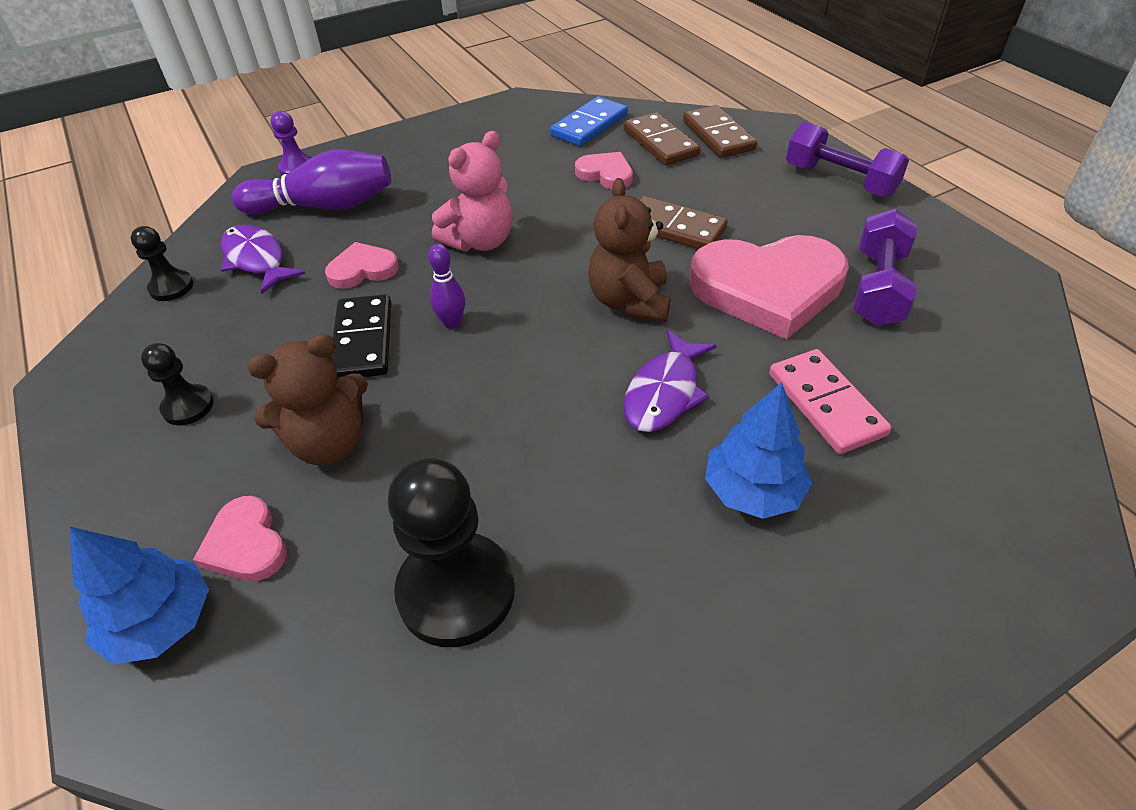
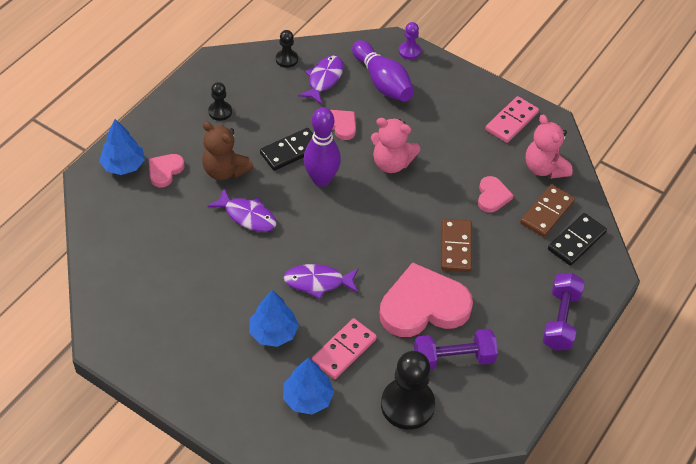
camera: 60 degrees right, 5 degrees up
(452, 322) = (321, 179): purple bowling pin -> purple bowling pin, size x1.98
(456, 591) = (175, 247): black pawn -> black pawn (407, 405)
(459, 443) = (247, 216): none -> purple fish
(495, 126) = (511, 121): none -> pink domino
(589, 125) = (544, 168): blue domino -> pink teddy bear
(629, 301) = (377, 247): brown teddy bear -> none
(718, 135) = (576, 241): brown domino -> black domino
(768, 289) = (423, 306): pink heart -> pink heart turned 105 degrees clockwise
(922, 487) = (308, 398): none -> blue tree

